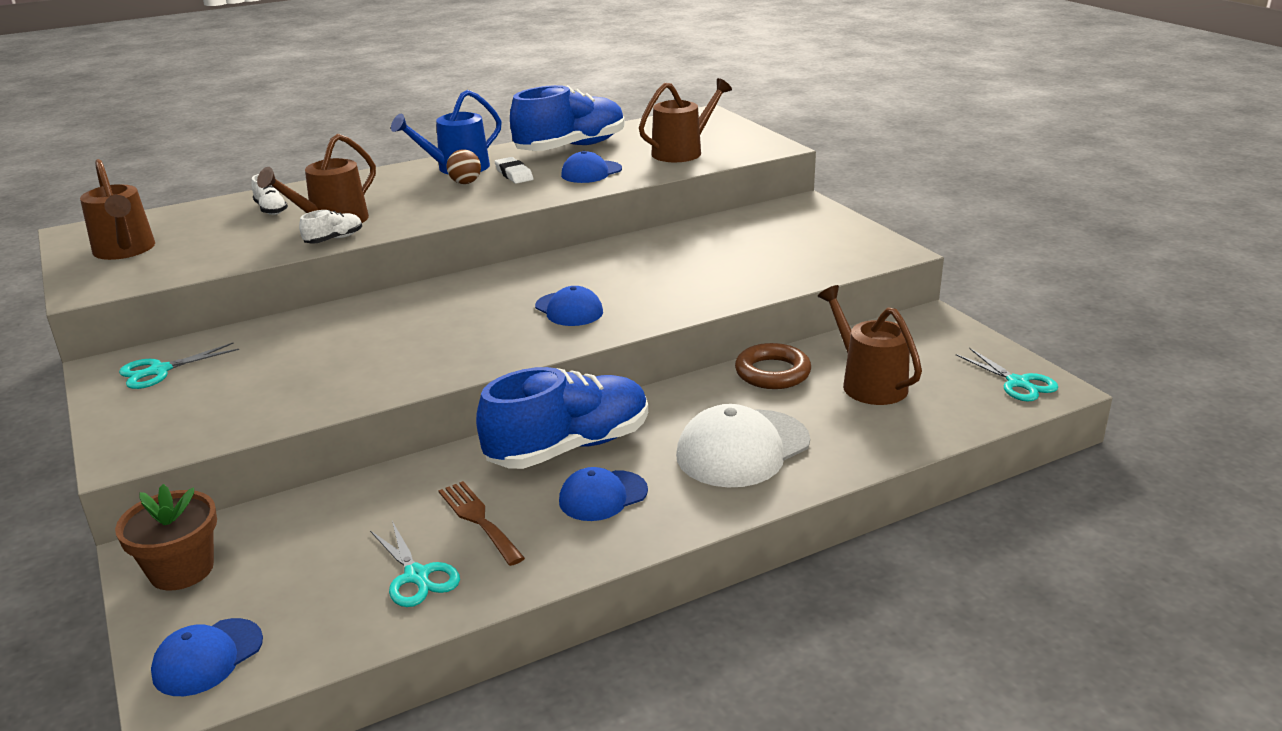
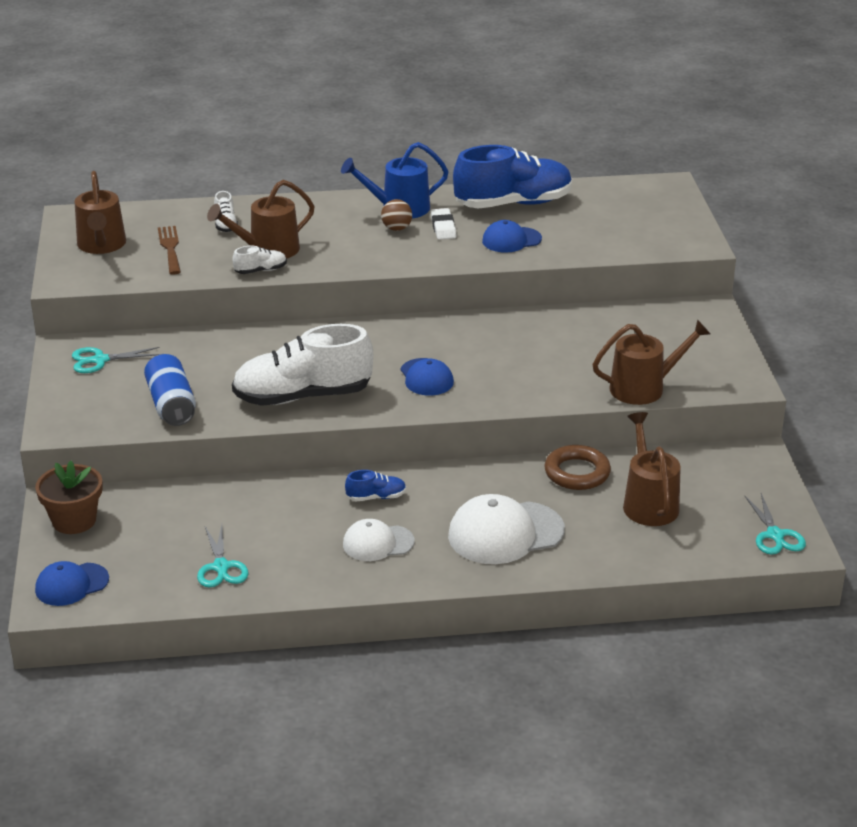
camera: 20 degrees right, 5 degrees up
(275, 397) = (171, 404): none -> blue can
(437, 355) = (303, 396): none -> white shoe
(478, 519) = (281, 537): brown fork -> brown fork (170, 248)
(569, 447) = (376, 497): blue shoe -> blue shoe, size x0.42
(603, 496) = (378, 543): blue cap -> white cap
(682, 152) = (609, 232): brown watering can -> brown watering can (644, 388)

